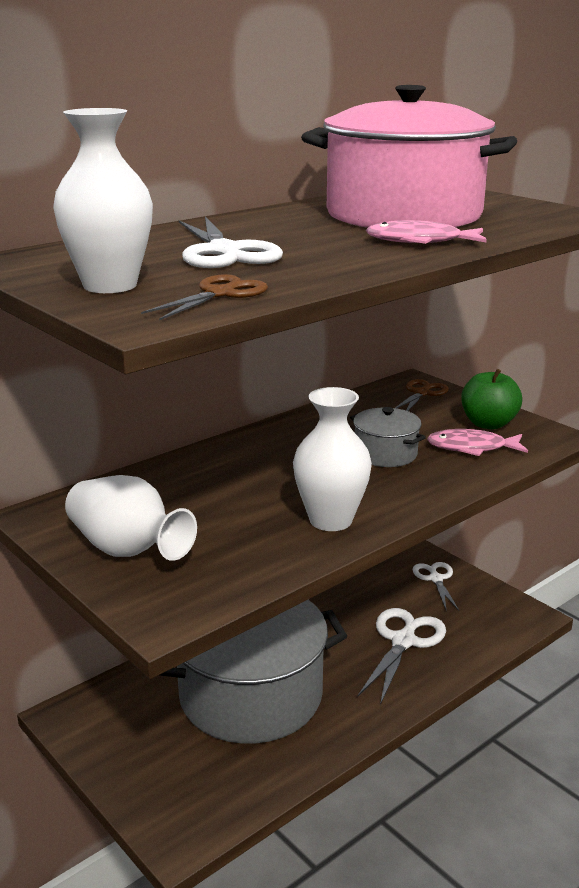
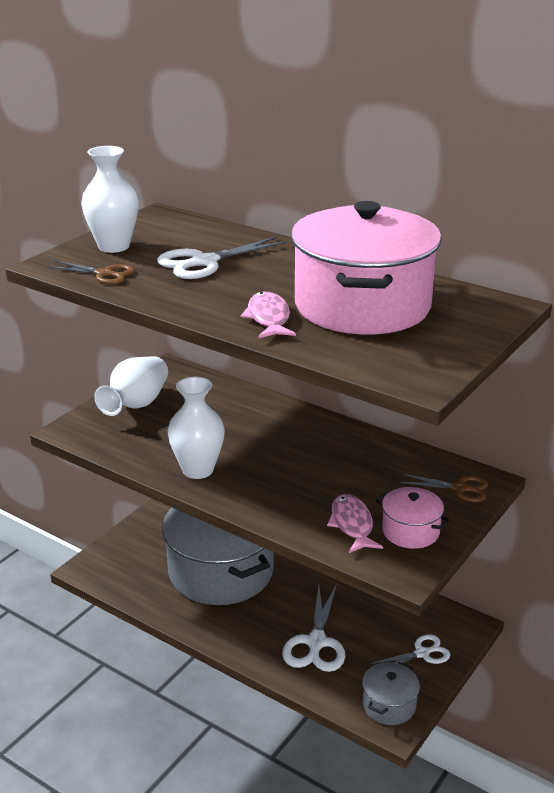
camera: 75 degrees right, 5 degrees up
(385, 454) = (316, 481): grey pot -> grey pot (389, 705)
(403, 641) = (316, 642): white scissors -> white scissors turned 90 degrees clockwise
(488, 424) = (410, 531): green apple -> pink pot

